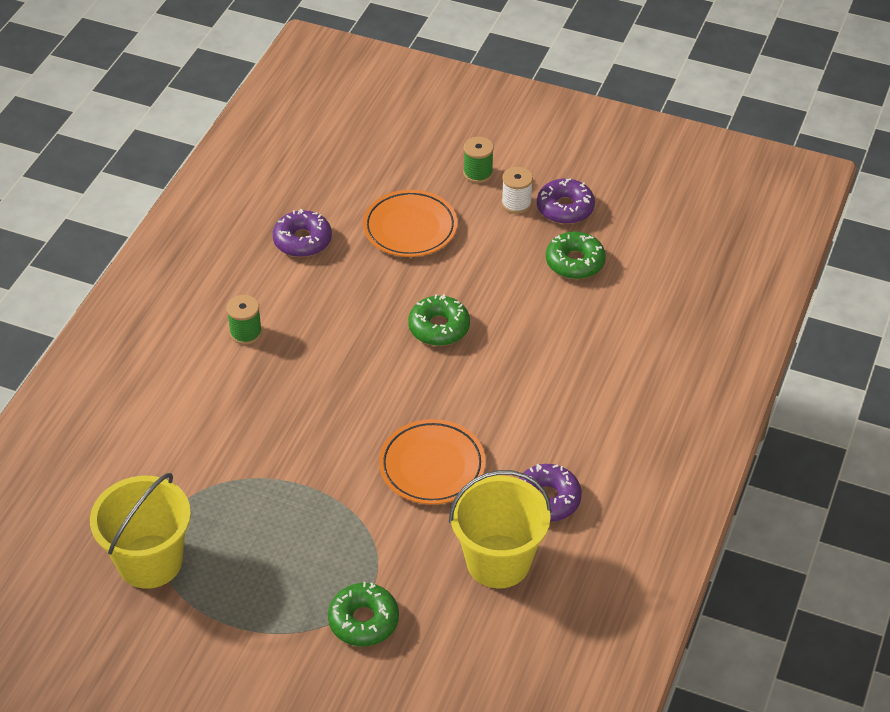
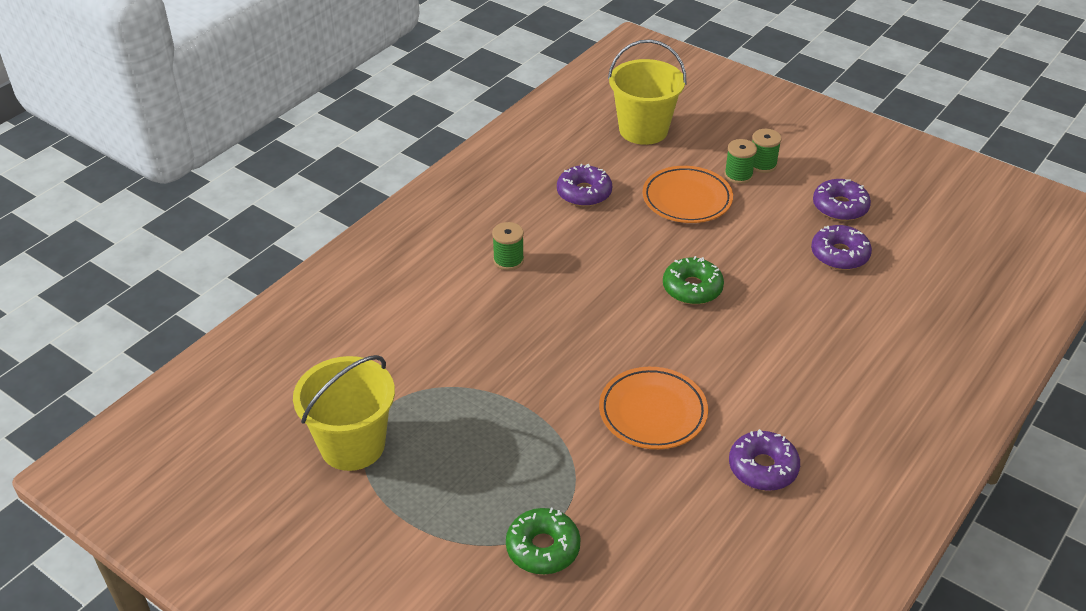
camera: 15 degrees right, 5 degrees down
(456, 190) = (738, 175): none -> green spool
(498, 561) = (697, 518): yellow bucket -> yellow bucket (643, 130)
(516, 203) = (793, 195): white spool -> none
(575, 262) = (839, 255): green donut -> purple donut

